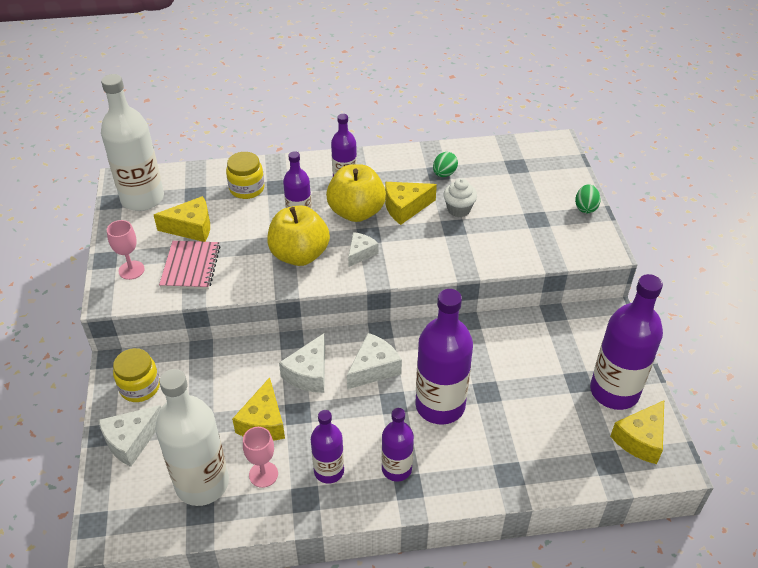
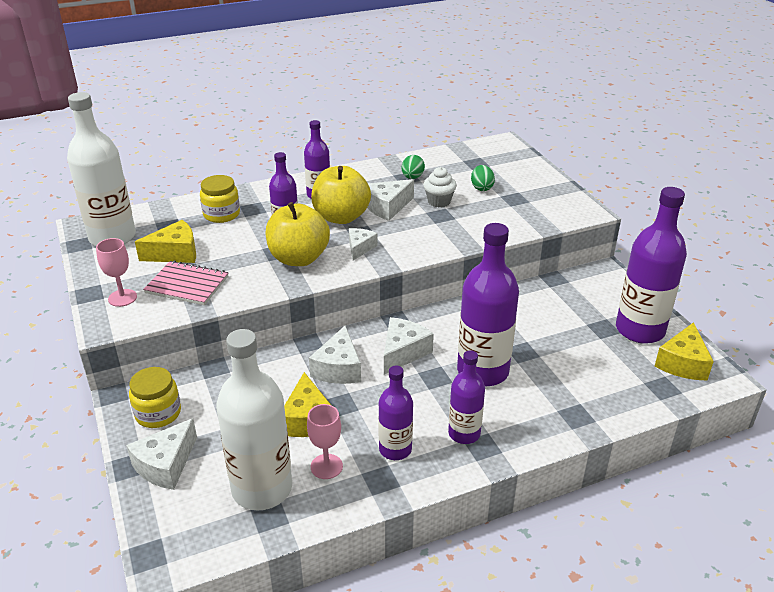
camera: 15 degrees left, 10 degrees down
(190, 266) = (187, 285): pink notebook -> pink notebook turned 60 degrees counterclockwise
(405, 207) = (387, 207): yellow cheese -> white cheese
(585, 208) = (554, 184): green egg -> green egg (481, 188)

